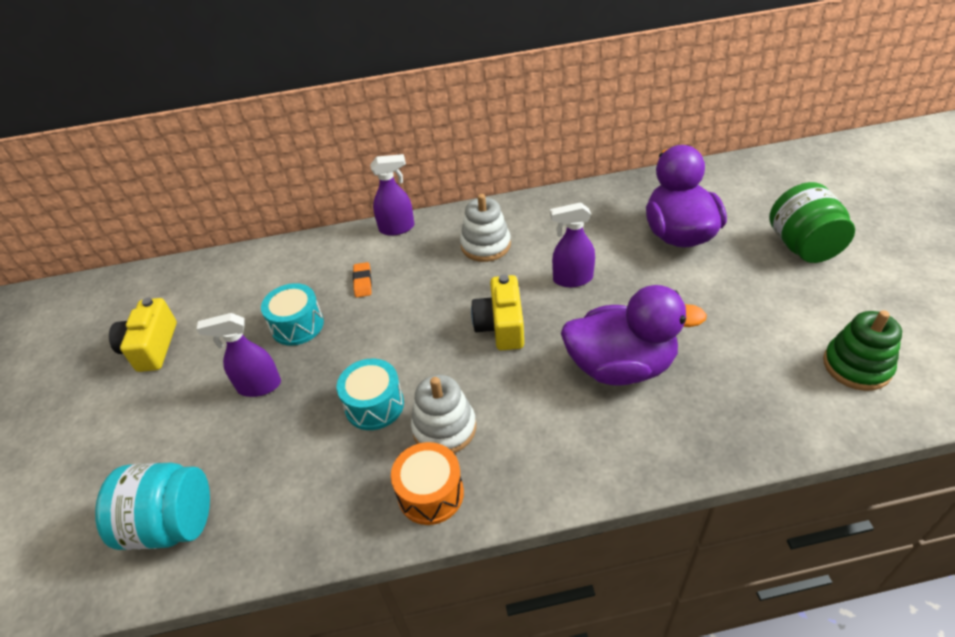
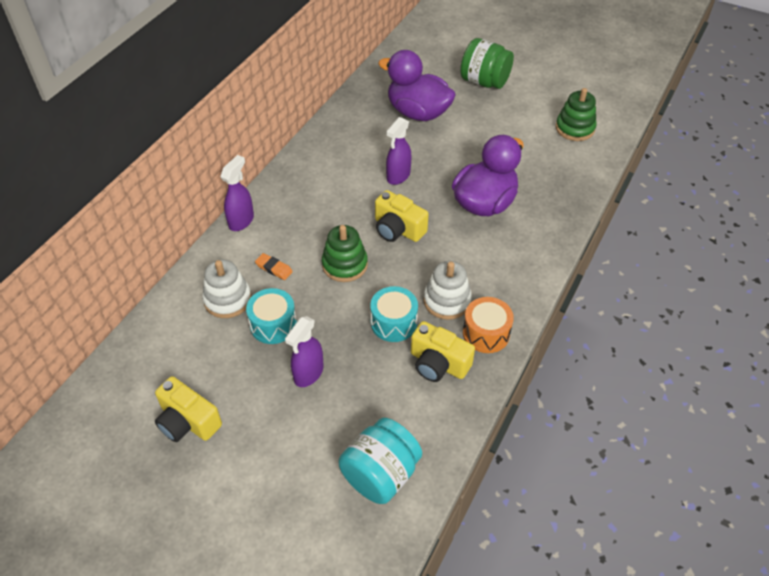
camera: 55 degrees left, 5 degrees up
(351, 478) = (438, 363): none -> yellow camera
(414, 321) = (345, 265): none -> green stacking toy
(485, 245) = (319, 191): white stacking toy -> white stacking toy (227, 299)

